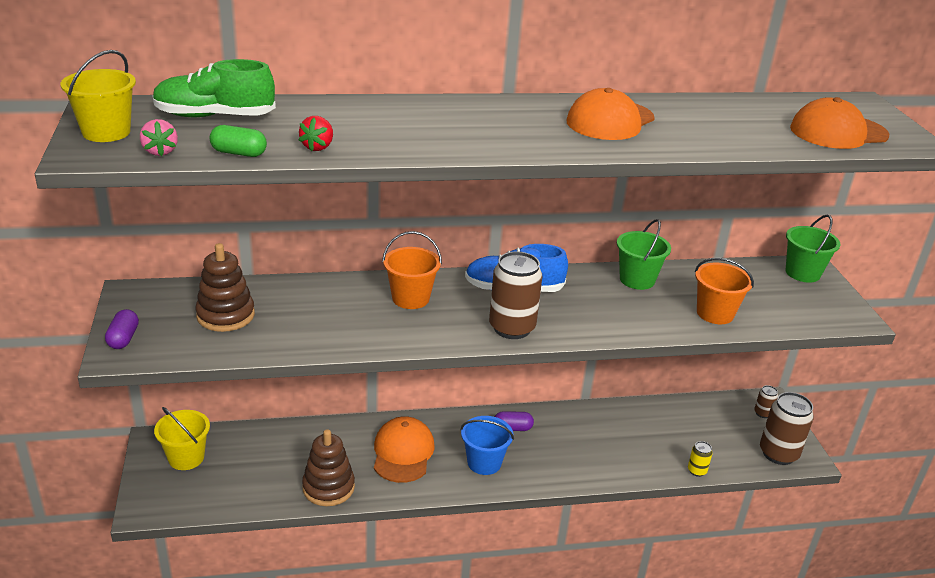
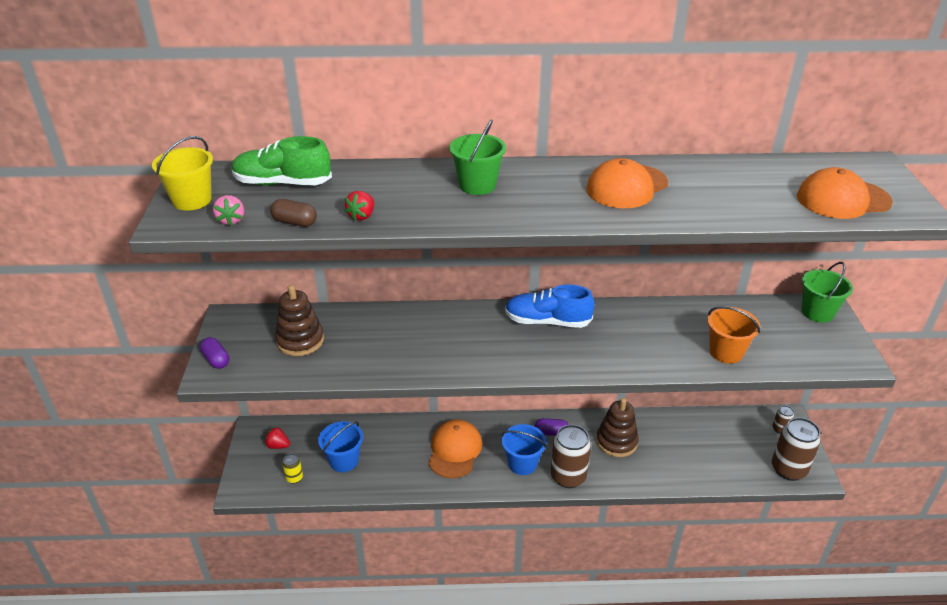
camera: 10 degrees right, 5 degrees up
(123, 338) = (216, 360): purple capsule -> purple capsule turned 45 degrees counterclockwise
(186, 457) = (278, 445): yellow bucket -> red strawberry
(239, 153) = (295, 222): green capsule -> brown capsule
(270, 470) = (344, 461): none -> blue bucket
(328, 487) = (389, 479): brown stacking toy -> brown stacking toy (616, 442)
(410, 298) = (456, 329): orange bucket -> none
(512, 328) = (539, 361): brown can -> brown can (568, 476)
(637, 280) = (660, 315): green bucket -> green bucket (477, 185)
(697, 471) = (710, 482): yellow can -> yellow can (294, 478)

